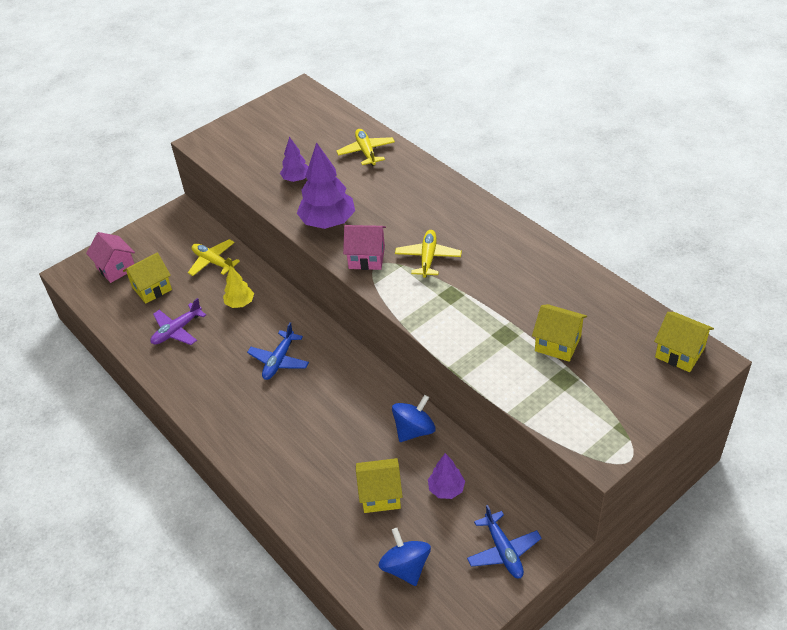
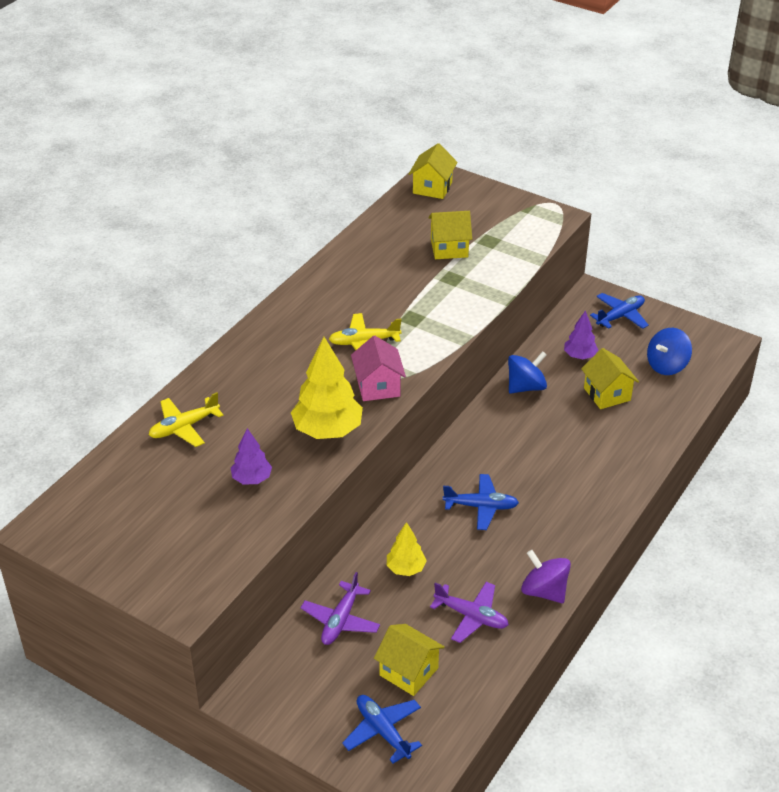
camera: 110 degrees left, 5 degrees down
(116, 268) = (383, 731): pink house -> blue plane
(175, 379) = (544, 591): none -> purple spinning top
(213, 262) = (340, 620): yellow plane -> purple plane
(328, 222) = (328, 430): purple tree -> yellow tree
(414, 430) = (526, 387): blue spinning top -> blue spinning top turned 120 degrees clockwise
(558, 343) = (449, 248): yellow house -> yellow house turned 75 degrees clockwise

